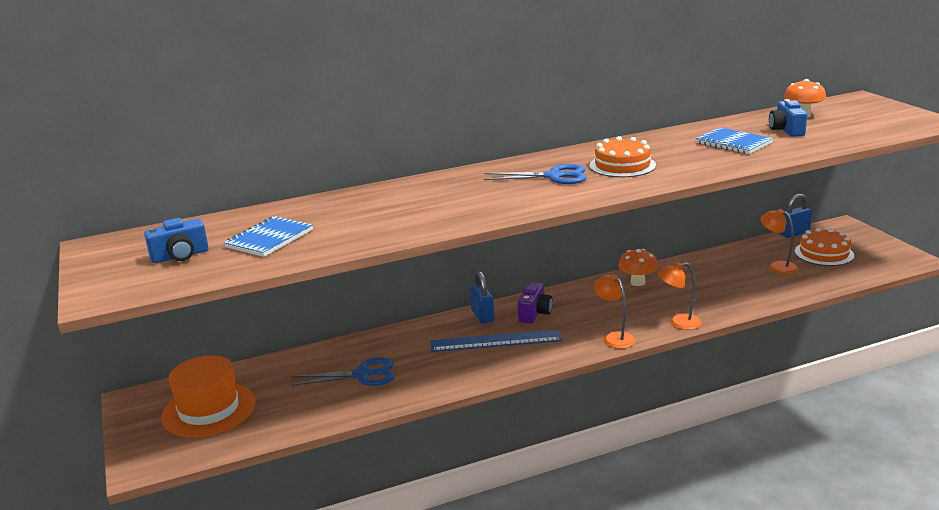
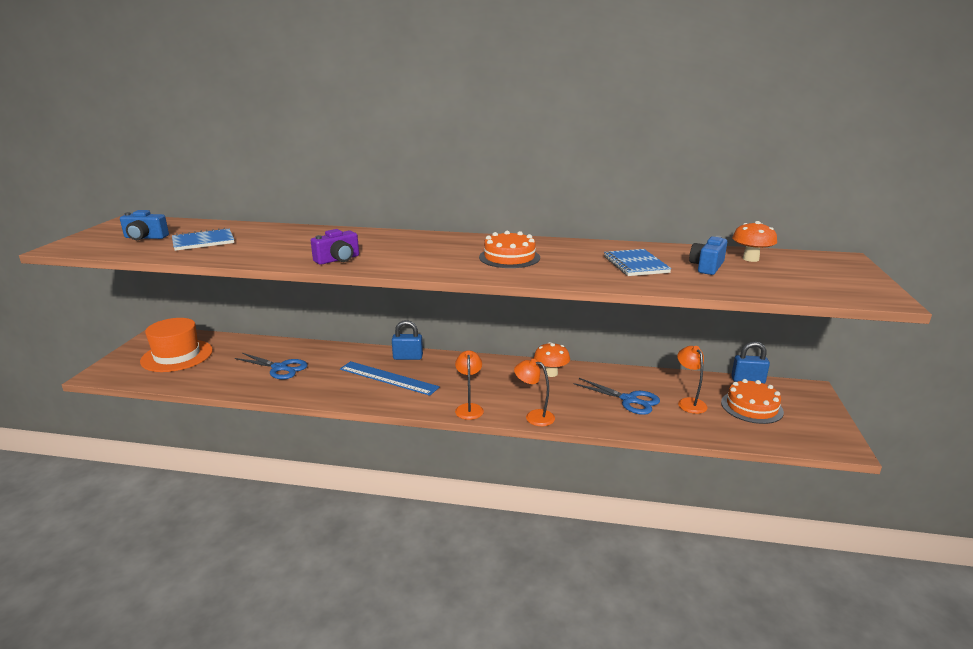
camera: 30 degrees right, 0 degrees up
(482, 316) = (408, 357): blue padlock -> blue padlock turned 75 degrees clockwise
(534, 313) = (443, 368): purple camera -> purple camera (338, 259)
(554, 176) = (445, 252): blue scissors -> blue scissors (629, 400)

